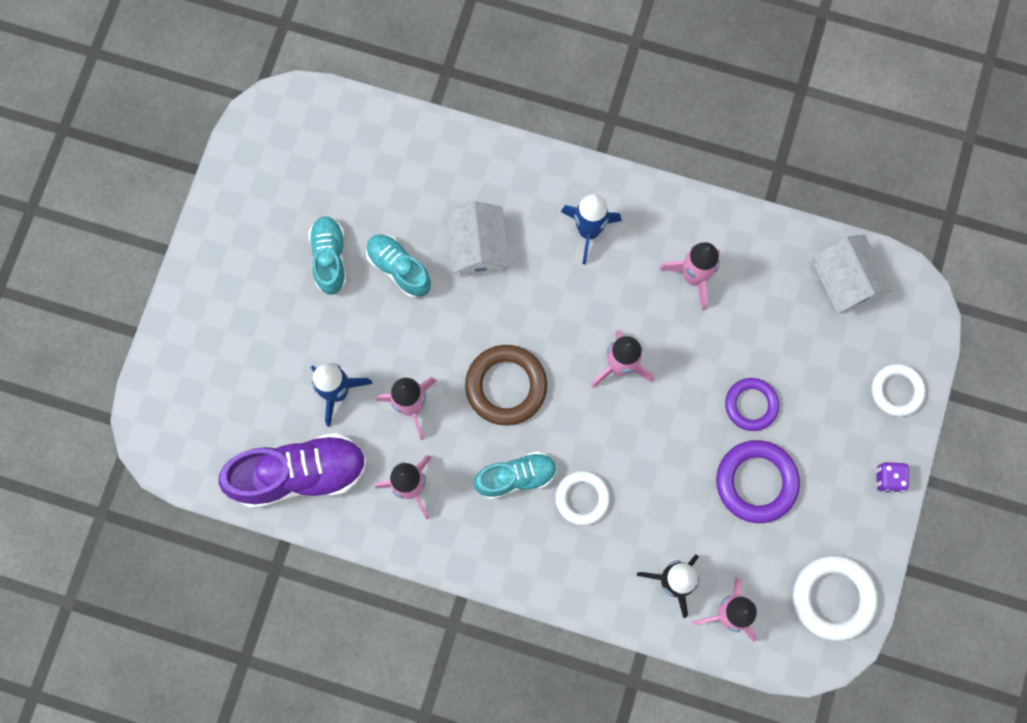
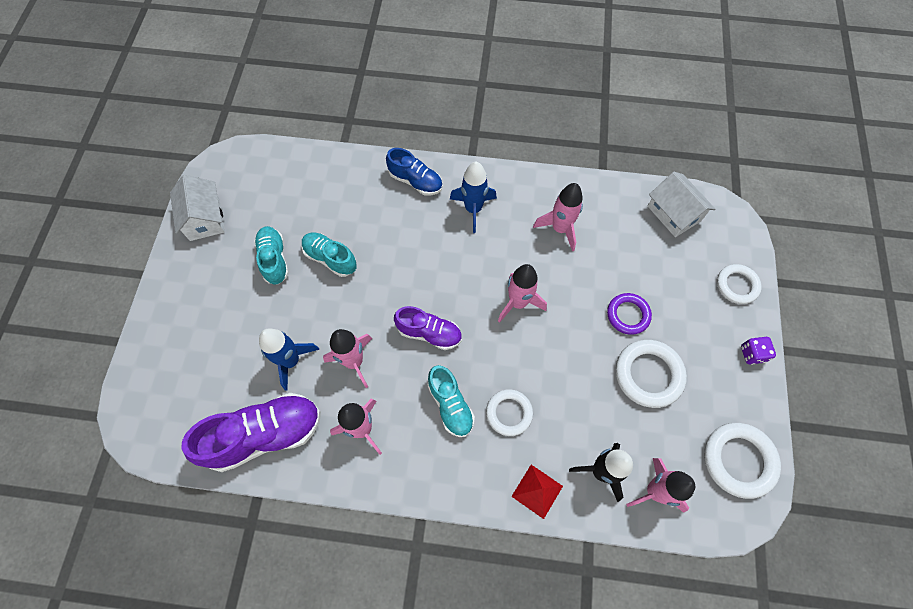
camera: 10 degrees left, 10 degrees down
(478, 248) = (390, 234): white house -> white house (204, 218)
(506, 386) = (429, 333): brown ring -> purple shoe
(516, 477) = (450, 405): turquoise shoe -> turquoise shoe turned 90 degrees clockwise
(521, 178) = (416, 181): none -> blue shoe
(596, 590) = (537, 491): none -> red pyramid
(756, 482) = (648, 375): purple ring -> white ring

